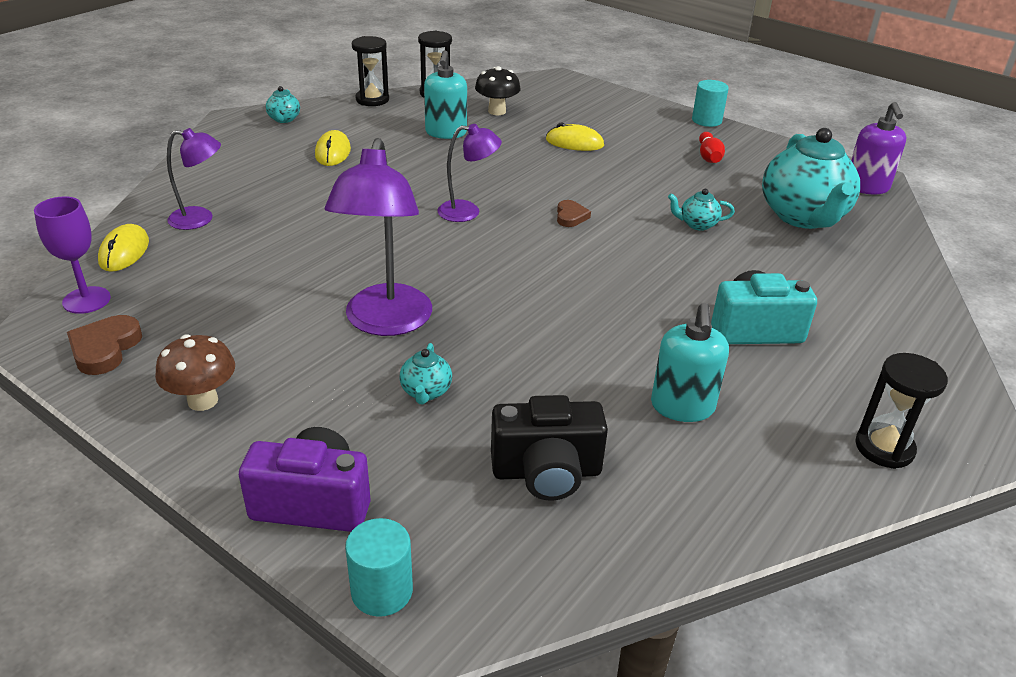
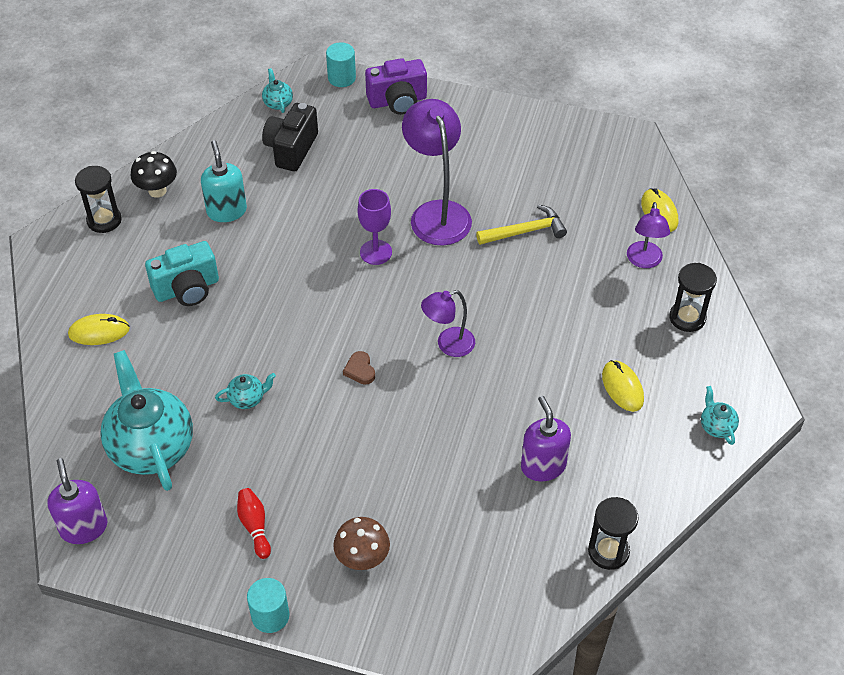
camera: 160 degrees right, 15 degrees up
(86, 300) = (634, 168): purple goblet -> purple goblet (376, 252)
(105, 348) = (583, 142): brown heart -> none
(200, 219) = (644, 261): purple lamp -> purple lamp turned 60 degrees counterclockwise
(203, 400) = (497, 130): brown mushroom -> brown mushroom (362, 559)
(296, 276) = (525, 231): none -> yellow hammer
(372, 100) = (665, 505): black hourglass -> black hourglass (687, 318)
(426, 392) = (380, 173): turquoise teapot -> turquoise teapot (278, 103)
(446, 133) = (543, 466): turquoise soap dispenser -> purple soap dispenser
(497, 111) = (516, 536): black mushroom -> black mushroom (157, 191)
(546, 472) = (291, 149): black camera -> black camera turned 45 degrees counterclockwise
(574, 143) = (403, 499): yellow mouse -> yellow mouse (99, 331)

